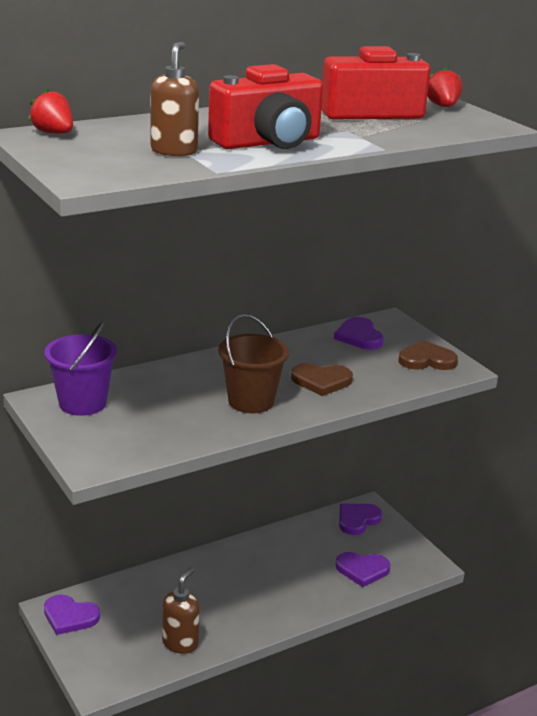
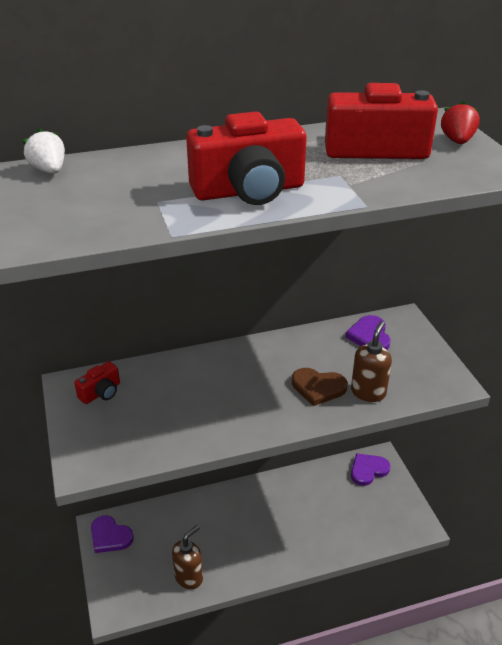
camera: 15 degrees right, 10 degrees up
(54, 133) = (49, 170): red strawberry -> white strawberry
(82, 403) = (101, 392): purple bucket -> red camera
(174, 151) = (147, 200): brown soap dispenser -> brown soap dispenser (368, 392)
(251, 401) = (246, 406): brown bucket -> none
(362, 570) = (359, 524): purple heart -> none
(426, 360) = (425, 371): brown heart -> none

